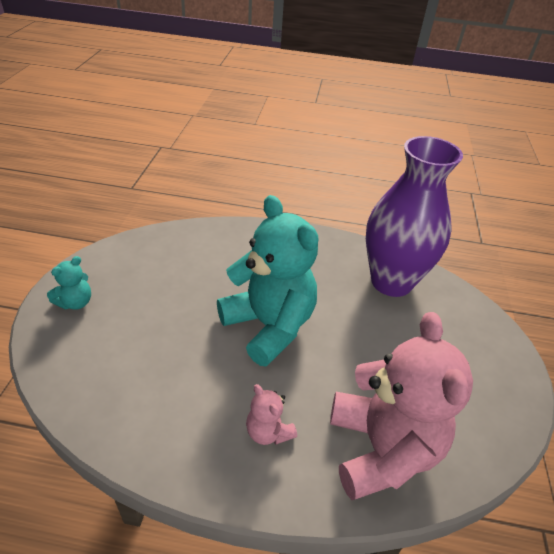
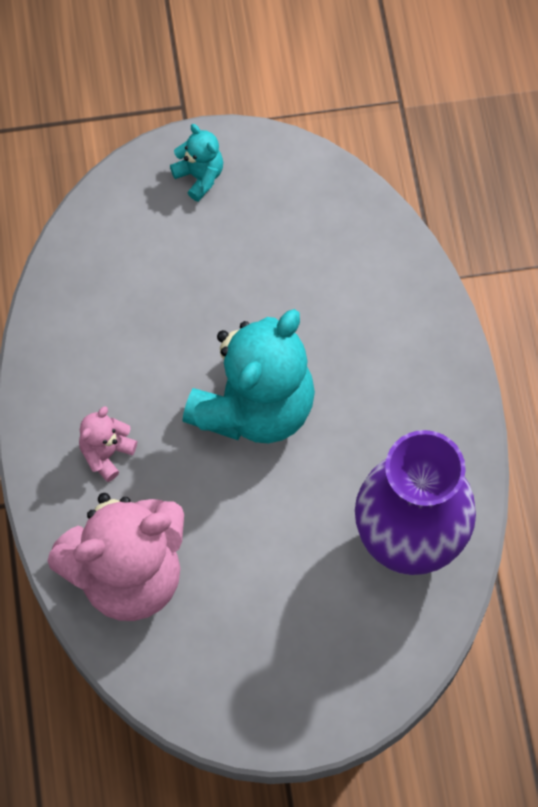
camera: 75 degrees right, 25 degrees up
(75, 302) = (199, 176): turquoise teddy bear -> turquoise teddy bear turned 150 degrees counterclockwise

